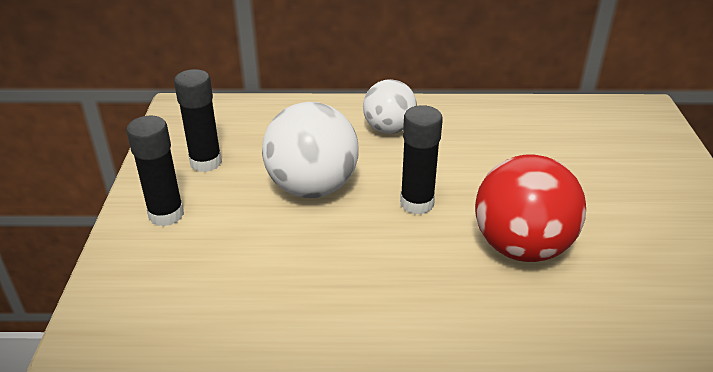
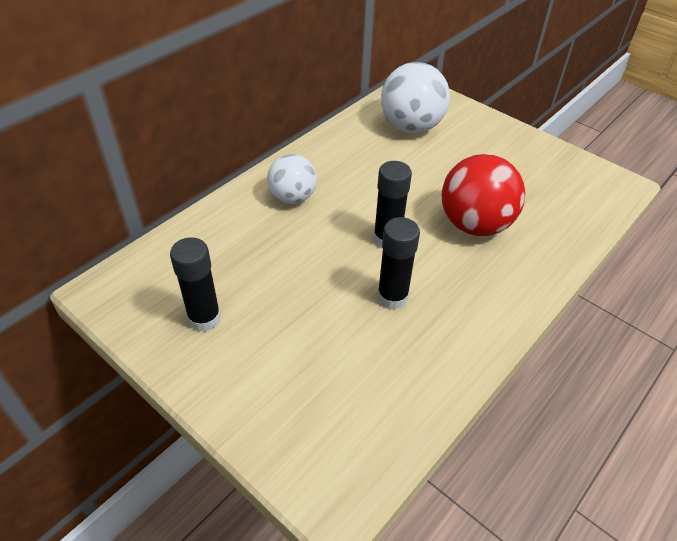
camera: 50 degrees left, 10 degrees up
(166, 215) = (244, 380): black glue stick -> black glue stick (392, 297)
(312, 188) = (311, 278): white ball -> white ball (411, 127)

